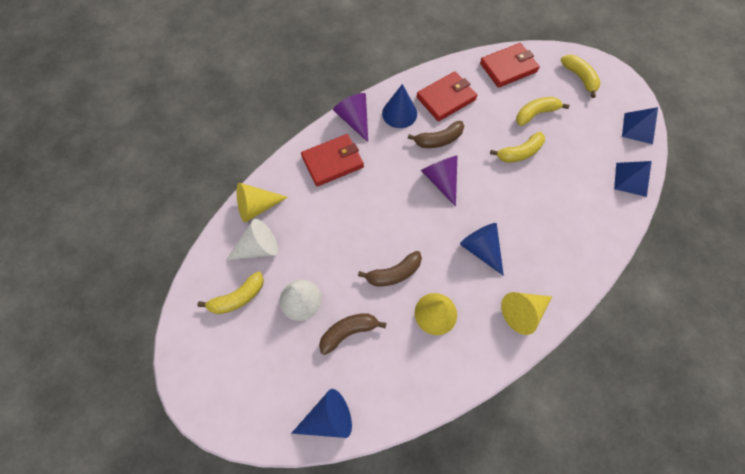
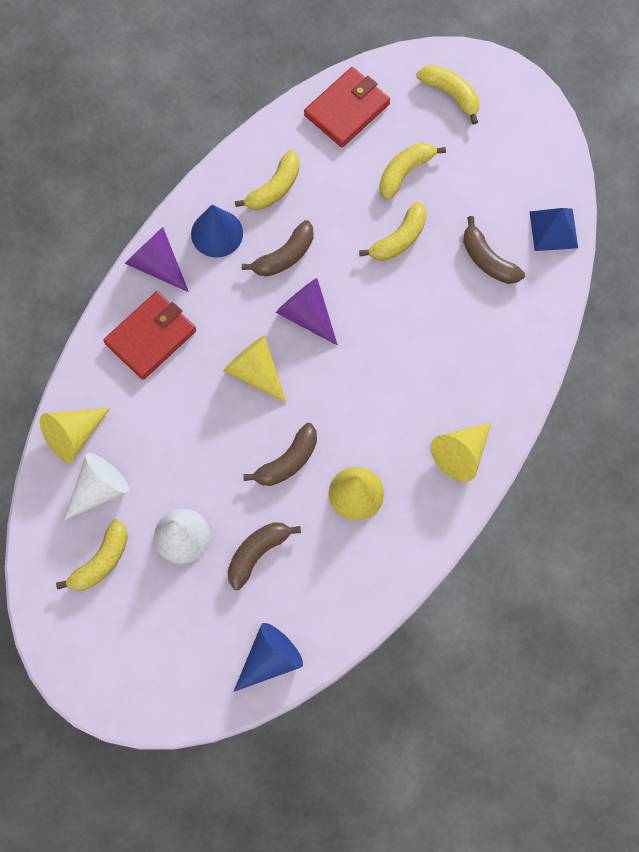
camera: 20 degrees left, 5 degrees up
(393, 206) = (255, 372): none -> yellow cone
(446, 98) = (274, 188): red wallet -> yellow banana
(481, 249) = (387, 392): blue cone -> none
(578, 184) = (488, 260): none -> brown banana
(638, 128) = (547, 149): blue pyramid -> none

